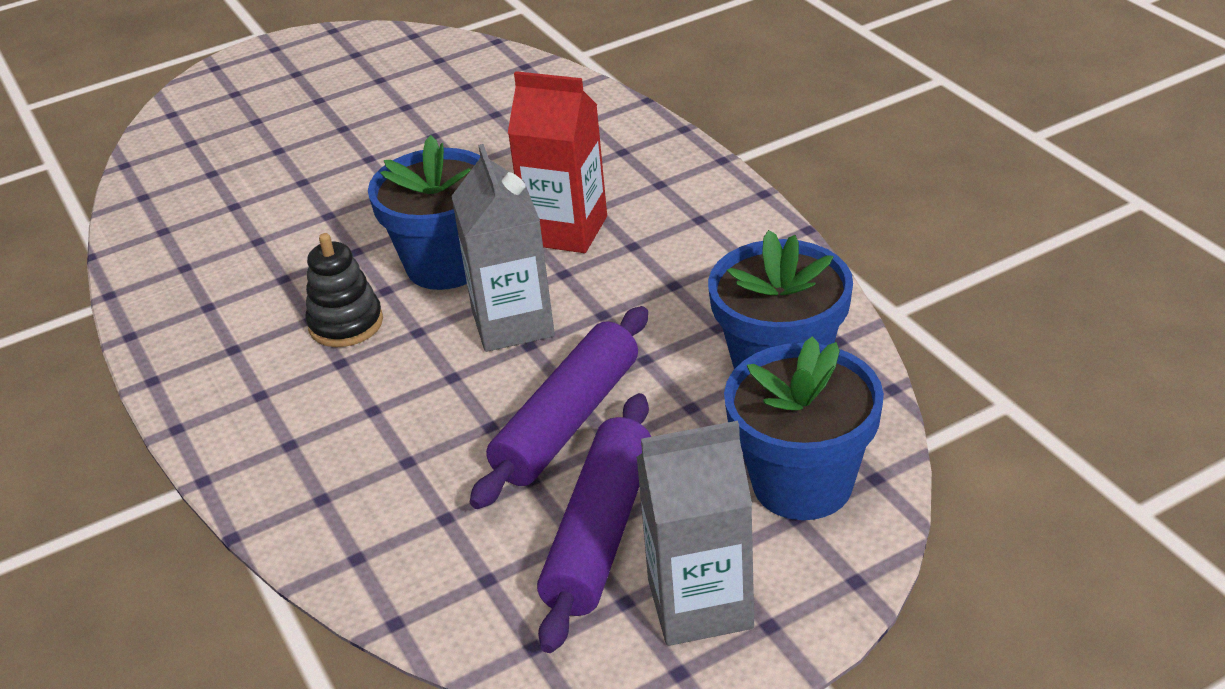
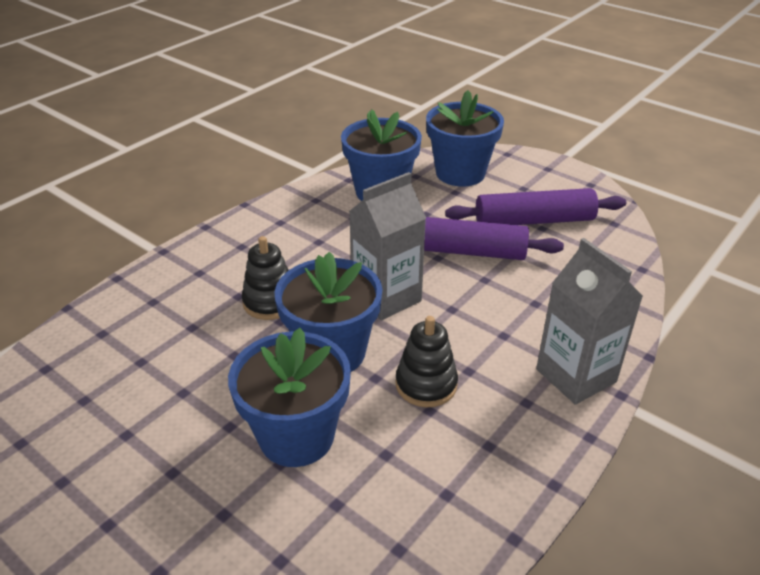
camera: 115 degrees left, 0 degrees up
(350, 227) = (296, 436): none -> blue flower pot
(566, 230) = (270, 302): red carton -> black stacking toy
(700, 604) = (552, 186): grey carton -> grey carton (576, 375)

